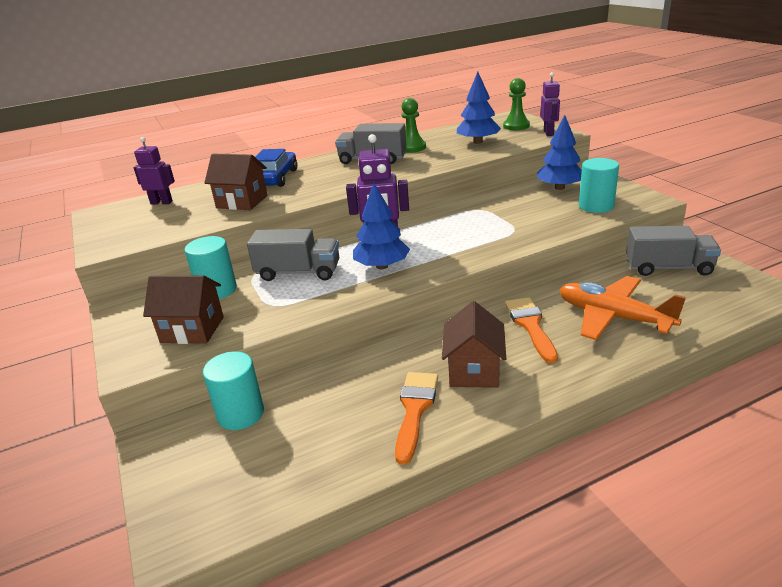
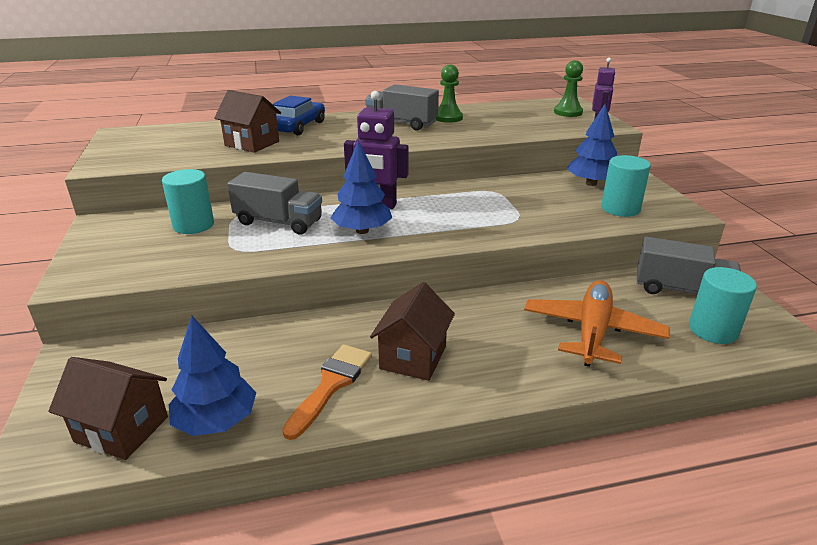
camera: 10 degrees right, 0 degrees up
(161, 202) = (180, 132): purple robot -> none
(192, 329) = (148, 258): brown house -> brown house (122, 429)
(240, 414) = (163, 351): turquoise cylinder -> turquoise cylinder (713, 330)
(478, 142) = (518, 122): blue tree -> blue tree (216, 421)
(530, 326) = (497, 323): orange brush -> none
(613, 317) = (592, 331): orange plane -> orange plane turned 60 degrees clockwise

